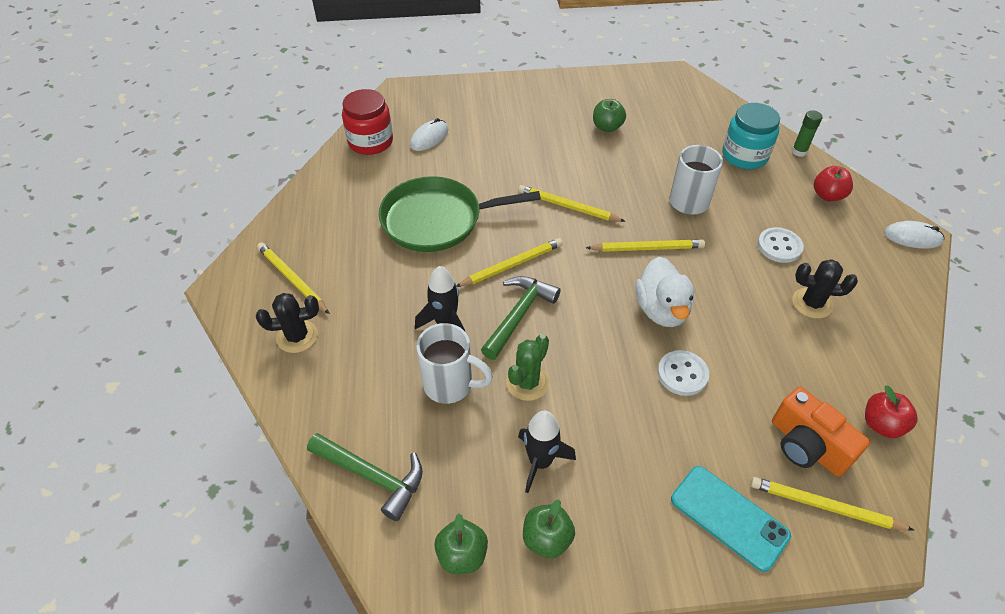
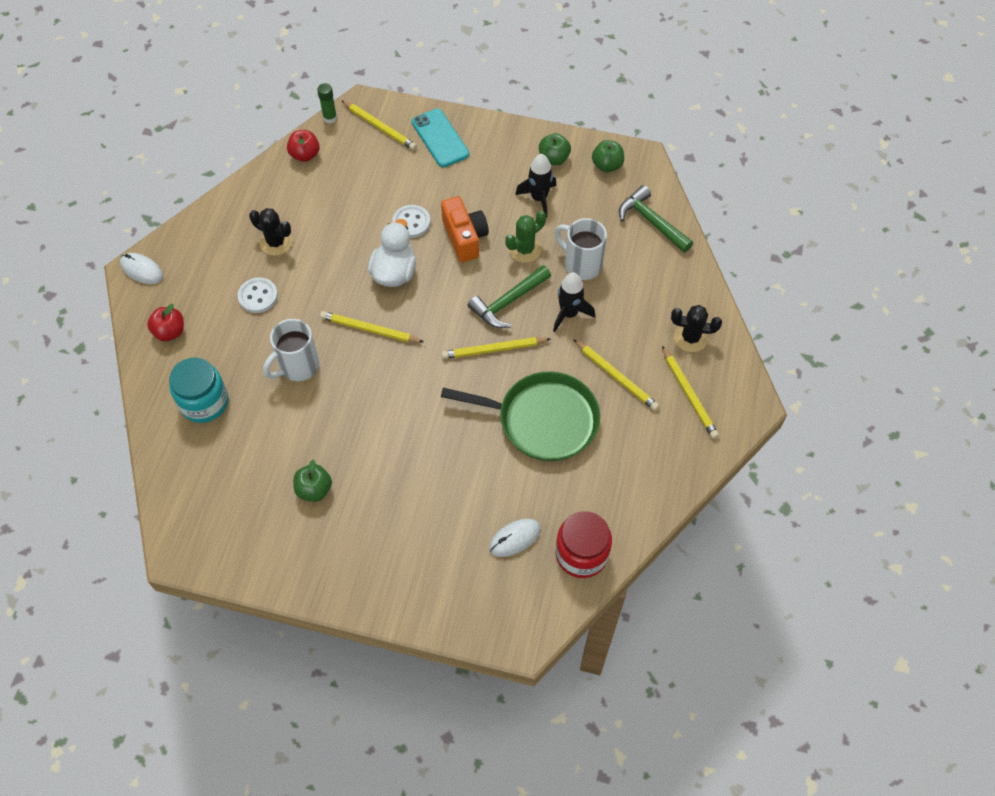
camera: 160 degrees left, 10 degrees up
(568, 206) = (413, 396): yellow pencil -> yellow pencil (616, 376)
(799, 151) = (147, 390): green glue stick -> green glue stick (330, 118)
(806, 446) = (363, 158): orange camera -> orange camera (465, 238)

